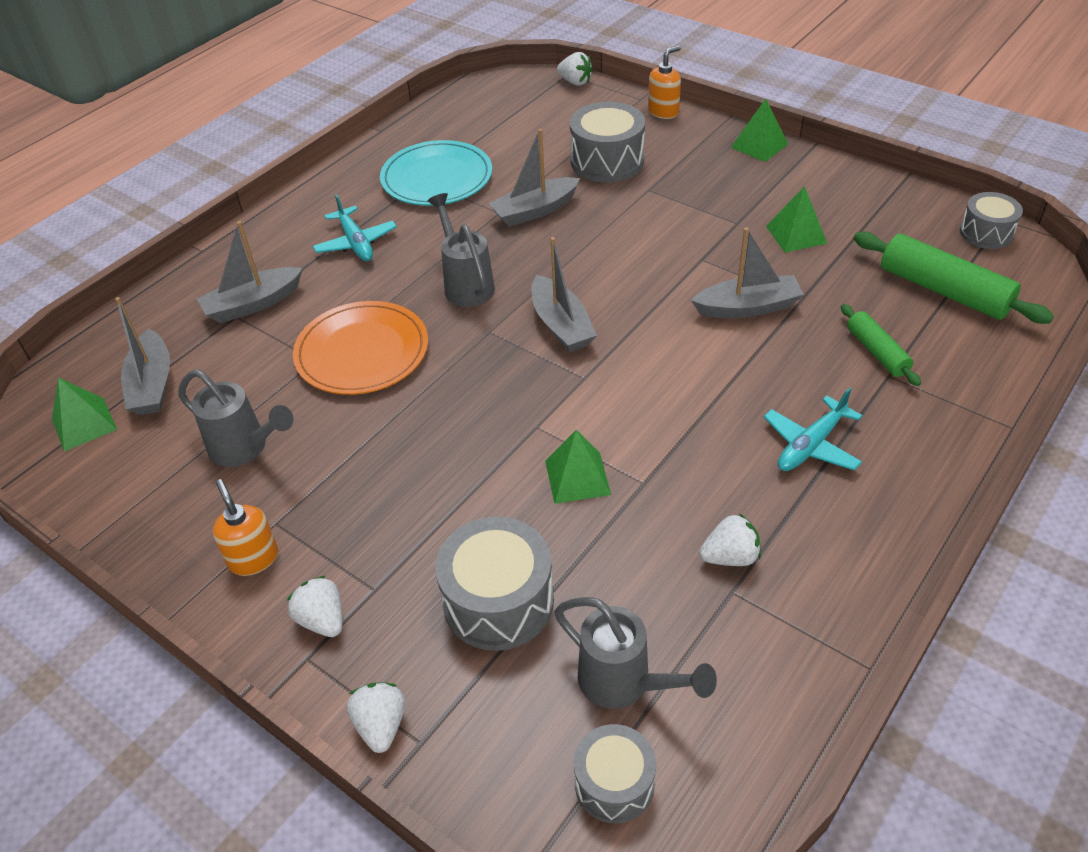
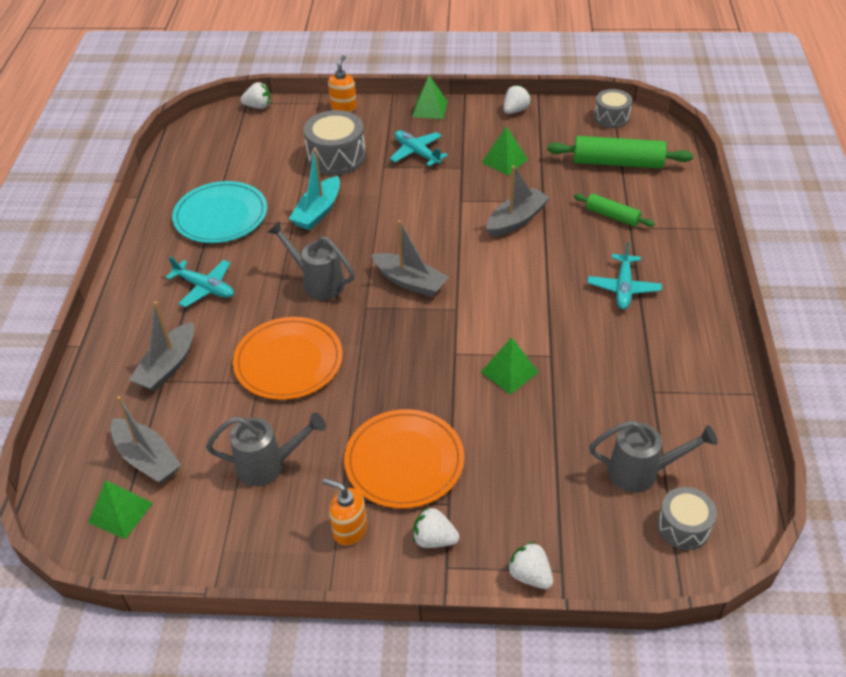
camera: 35 degrees left, 0 degrees up
(373, 516) = (404, 461): none -> orange plate
(498, 601) = (531, 468): grey drum -> none
(535, 211) = (318, 211): grey boat -> turquoise boat
(699, 188) = (417, 153): none -> turquoise plane
(730, 557) = (635, 373): white strawberry -> white strawberry (515, 110)

